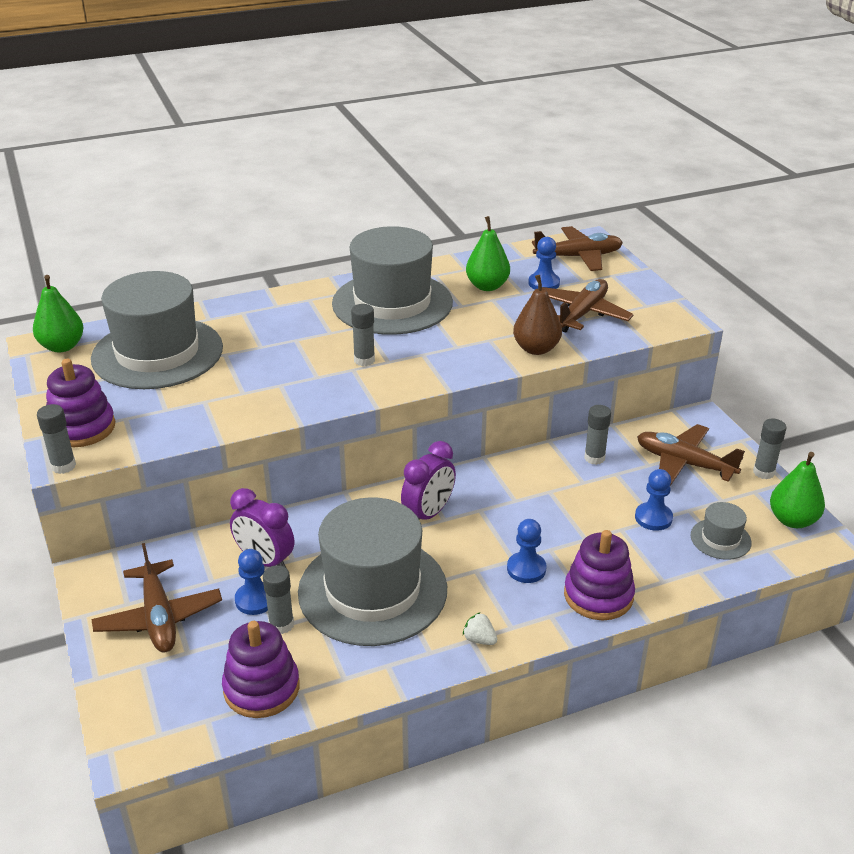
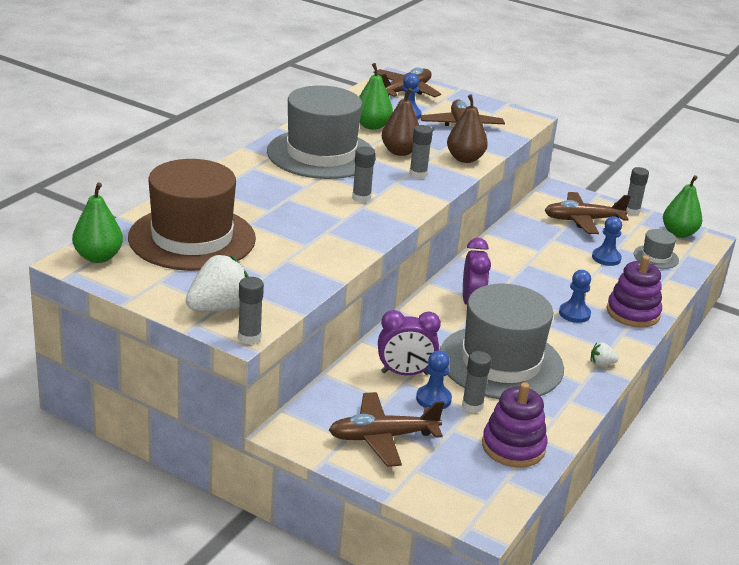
camera: 40 degrees left, 5 degrees down
(82, 428) = (219, 308): purple stacking toy -> white strawberry
(157, 353) = (192, 238): grey hat -> brown hat
(159, 617) = (382, 437): brown plane -> brown plane turned 135 degrees clockwise
(476, 322) = (400, 152): none -> brown pear
(594, 458) = (527, 234): grey glue stick -> grey glue stick (418, 174)

